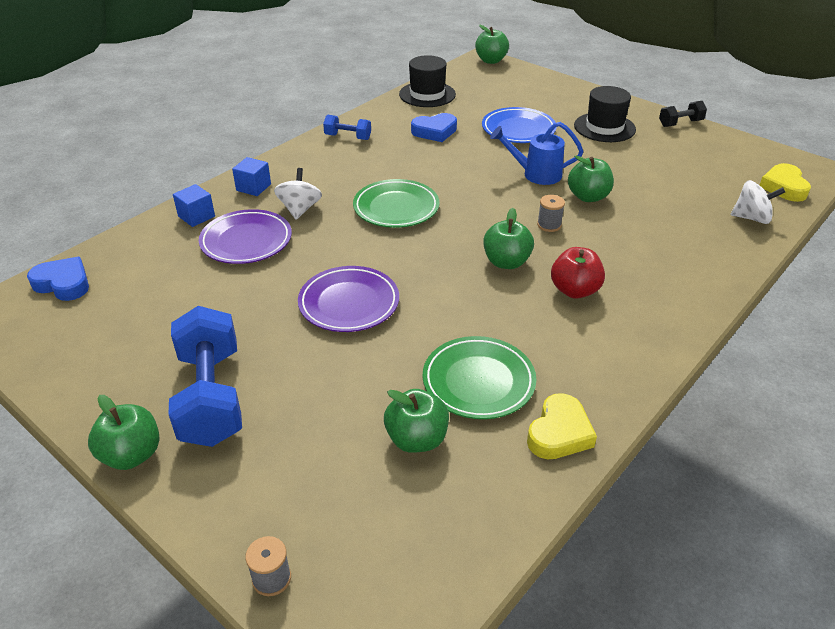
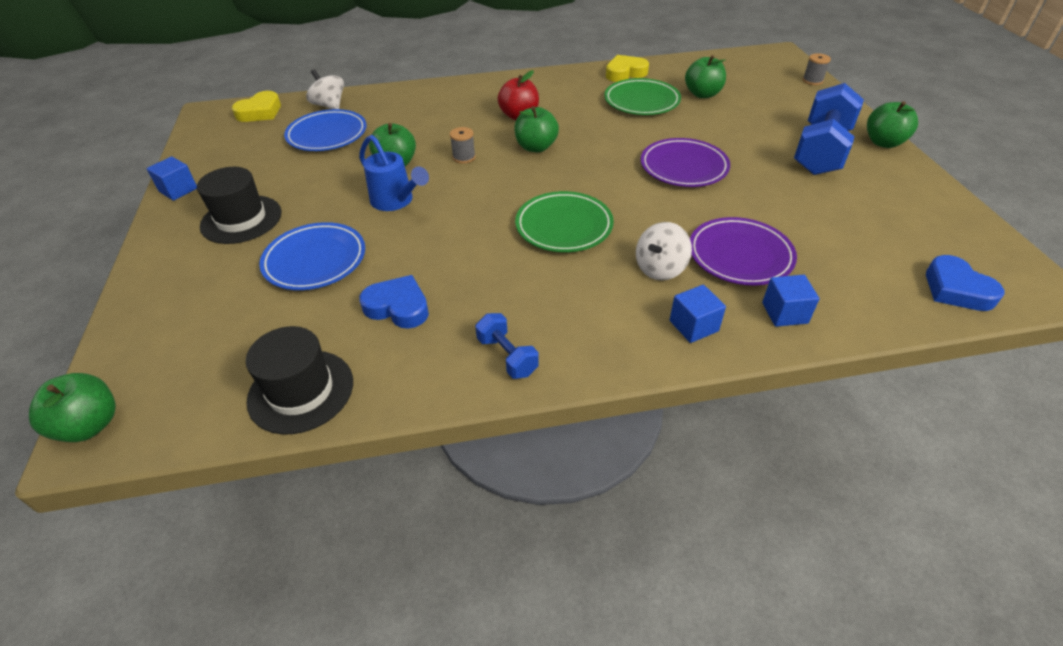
camera: 140 degrees left, 5 degrees up
(680, 123) = (178, 190): black dumbbell -> blue cube
(687, 194) = (327, 135): none -> blue plate

